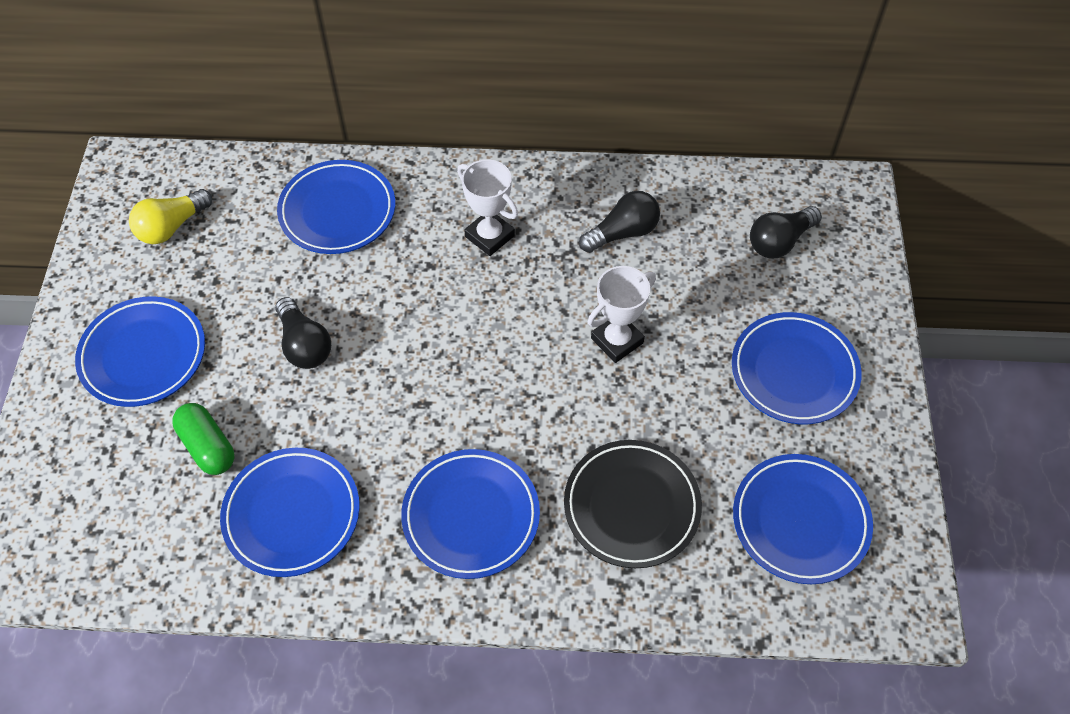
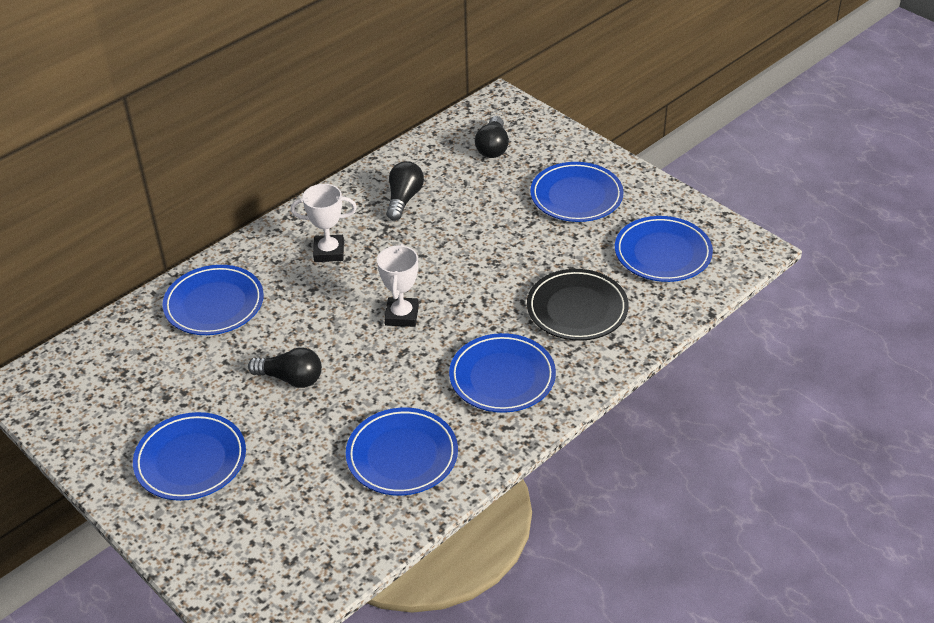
camera: 45 degrees left, 15 degrees down
(171, 227) = (109, 388): yellow light bulb -> none
(207, 446) = (303, 468): green capsule -> none
(617, 340) = (469, 247): white trophy -> white trophy (402, 315)

